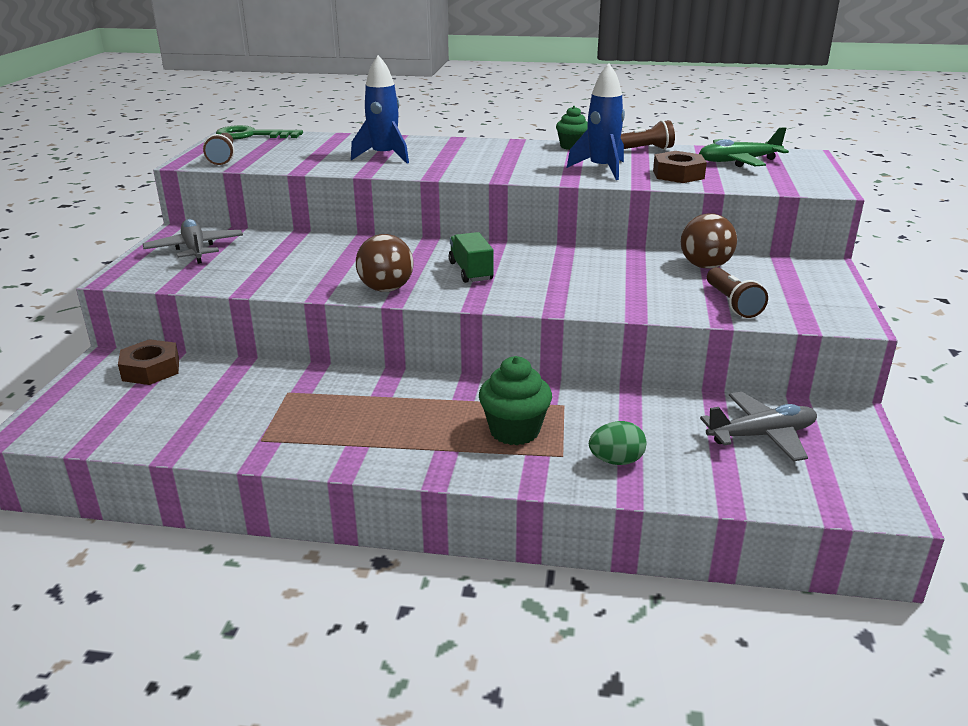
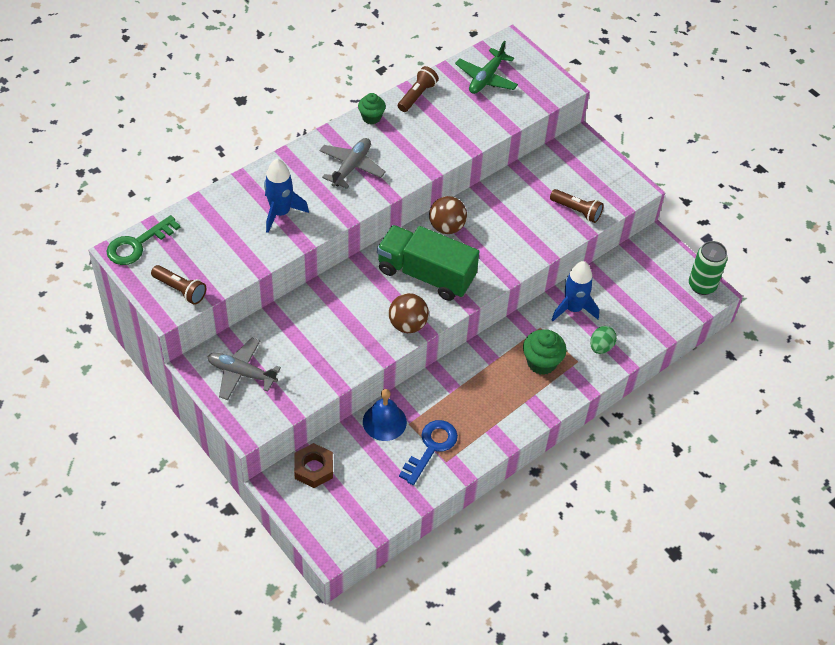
camera: 50 degrees left, 25 degrees up
(270, 421) = (431, 448): none -> blue key
(271, 378) = (384, 421): none -> blue bell
(471, 271) = (426, 274): green truck -> green truck, size x1.92
(602, 169) = (428, 141): blue rocket -> blue rocket (573, 308)
(678, 174) = (475, 120): brown nut -> none
(705, 266) = (529, 181): brown ball -> brown ball (446, 227)
(761, 435) = (636, 283): grey plane -> grey plane (351, 167)
(874, 489) = (702, 285): none -> green can

